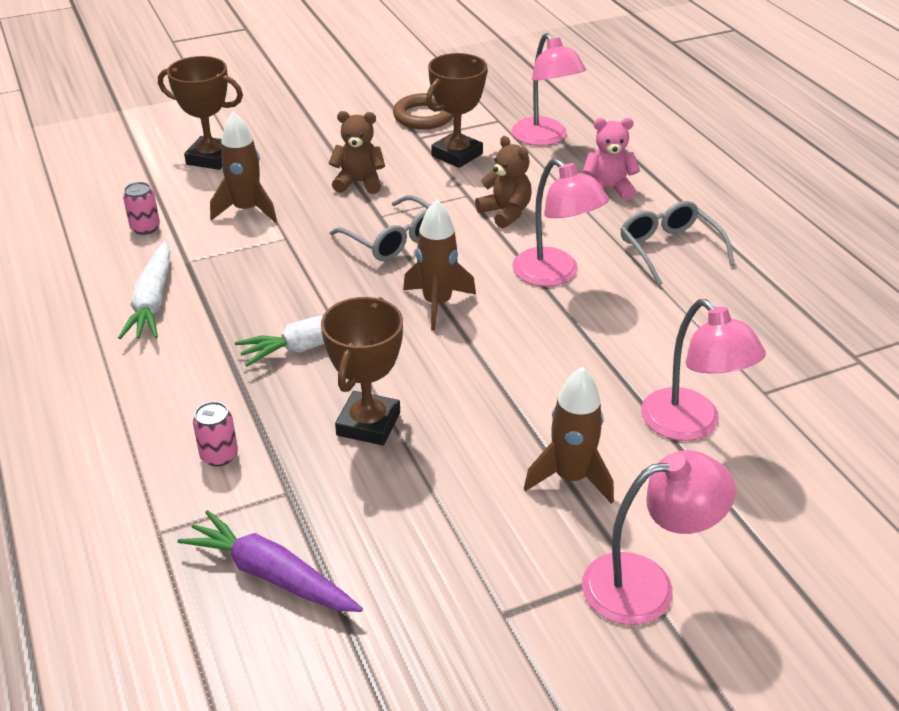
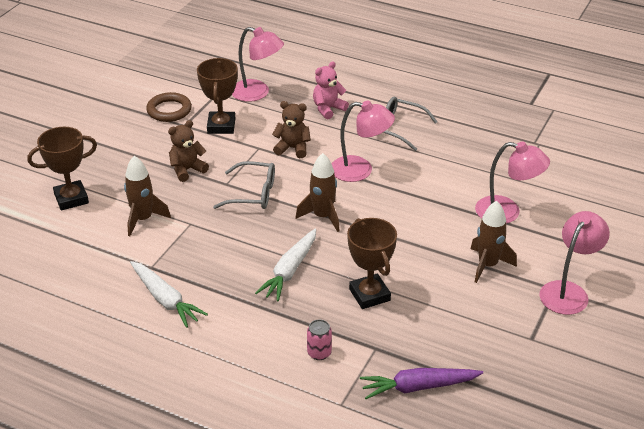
camera: 40 degrees left, 0 degrees up
(145, 228) = (95, 261): pink can -> none

